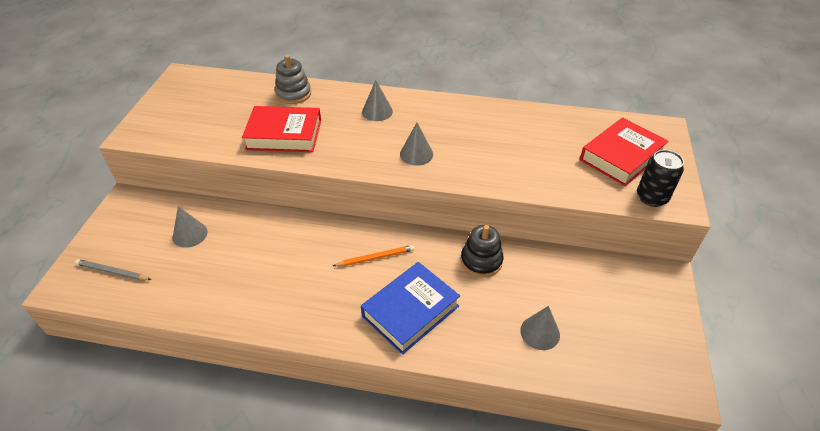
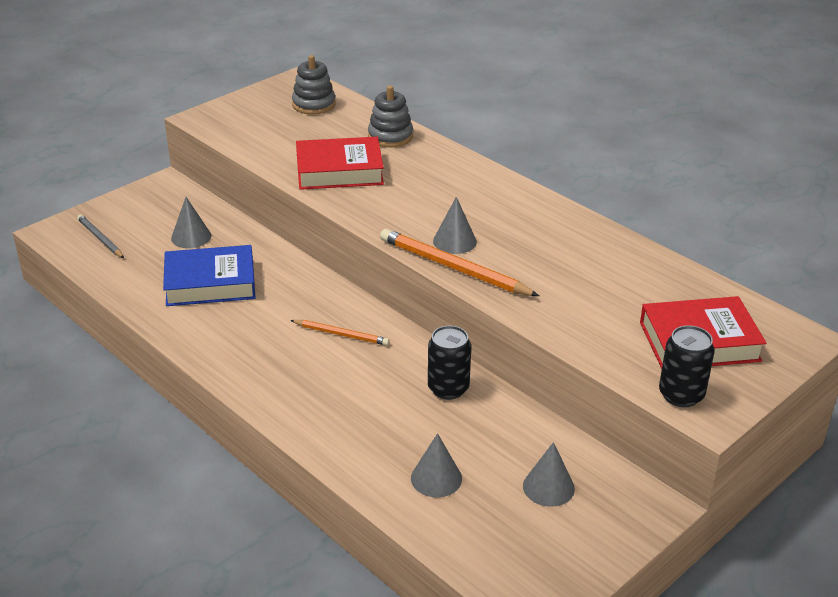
camera: 35 degrees right, 10 degrees down
(212, 90) = (313, 104): none -> grey stacking toy
(284, 134) = (339, 171): red book -> red book turned 45 degrees counterclockwise
(377, 111) = (460, 185): grey cone -> grey cone (548, 487)
(410, 311) = (325, 394): blue book -> blue book (210, 283)
(436, 174) = (454, 267): none -> orange pencil
(481, 261) = (448, 388): black stacking toy -> black can

